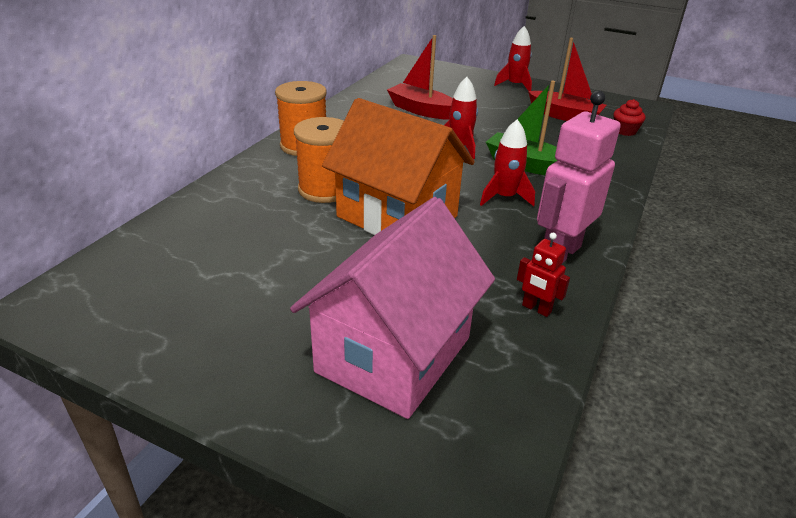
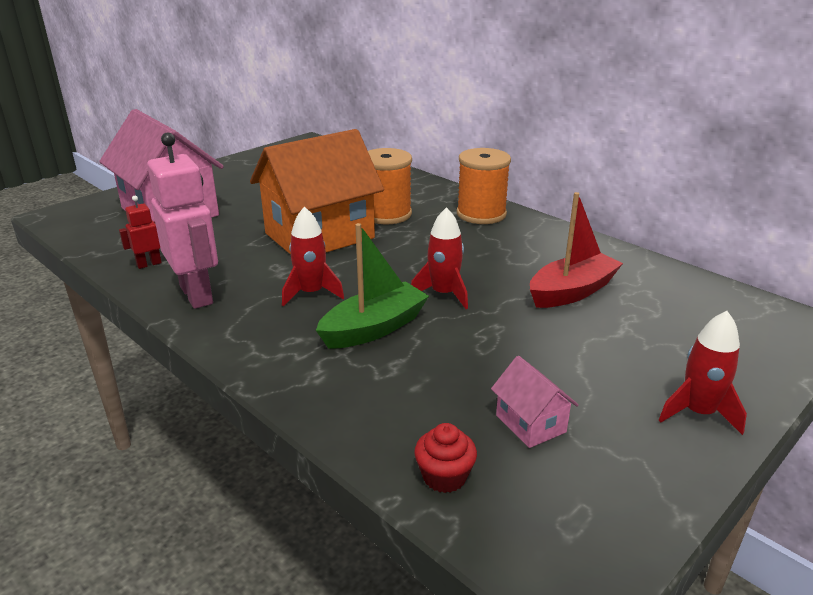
camera: 110 degrees right, 5 degrees down
(565, 116) = (530, 423): red boat -> pink house

